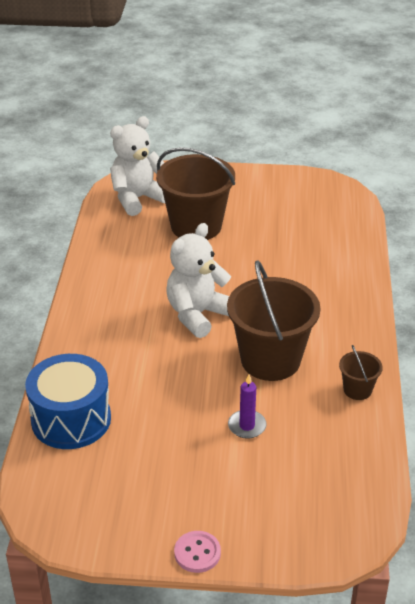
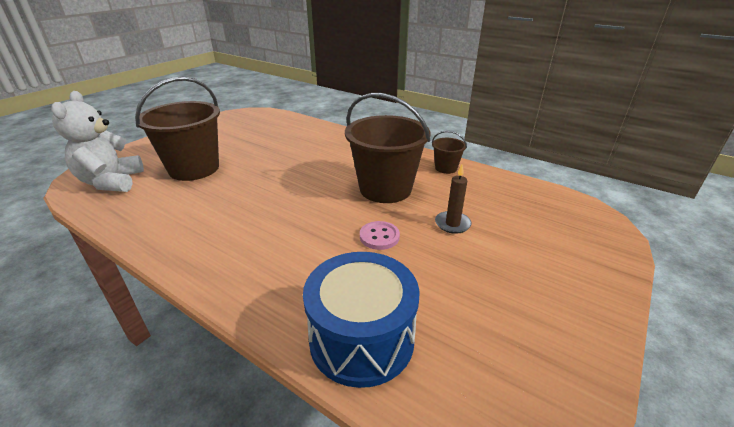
camera: 60 degrees left, 5 degrees down
(197, 314) = (297, 202): white teddy bear -> none
(197, 553) = (609, 309): pink button -> pink button (379, 236)
(247, 426) = (452, 224): purple candle -> brown candle

